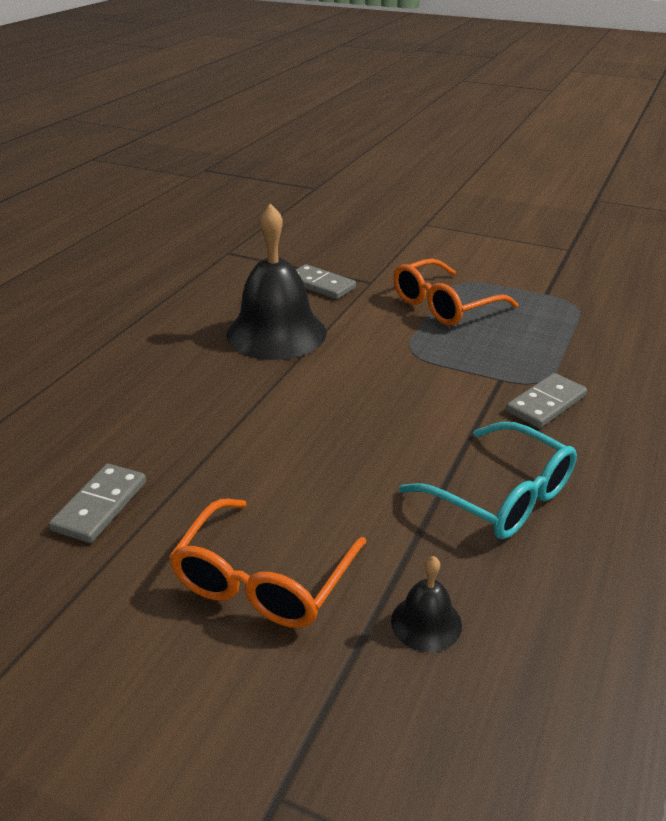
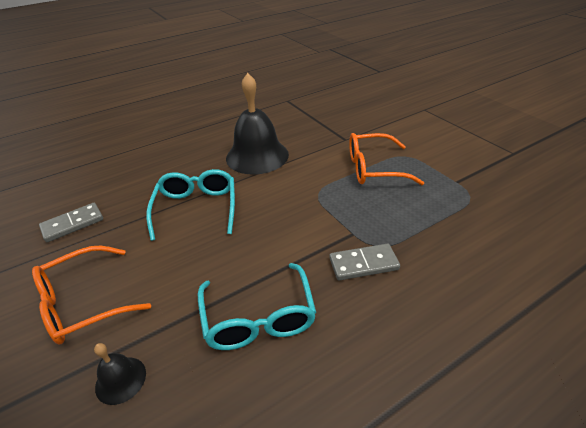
camera: 35 degrees right, 5 degrees up
(273, 419) = (196, 208): none -> turquoise glasses
(320, 285) = (314, 133): grey domino -> none

